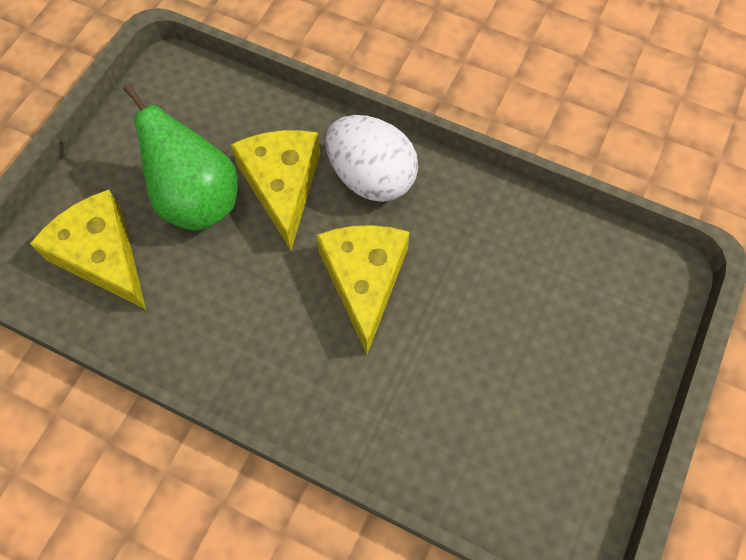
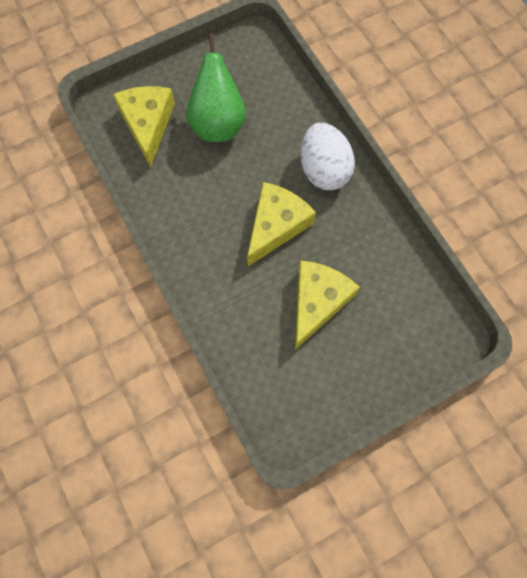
camera: 35 degrees right, 5 degrees up
(282, 185) = (270, 143): yellow cheese -> yellow cheese (317, 302)

